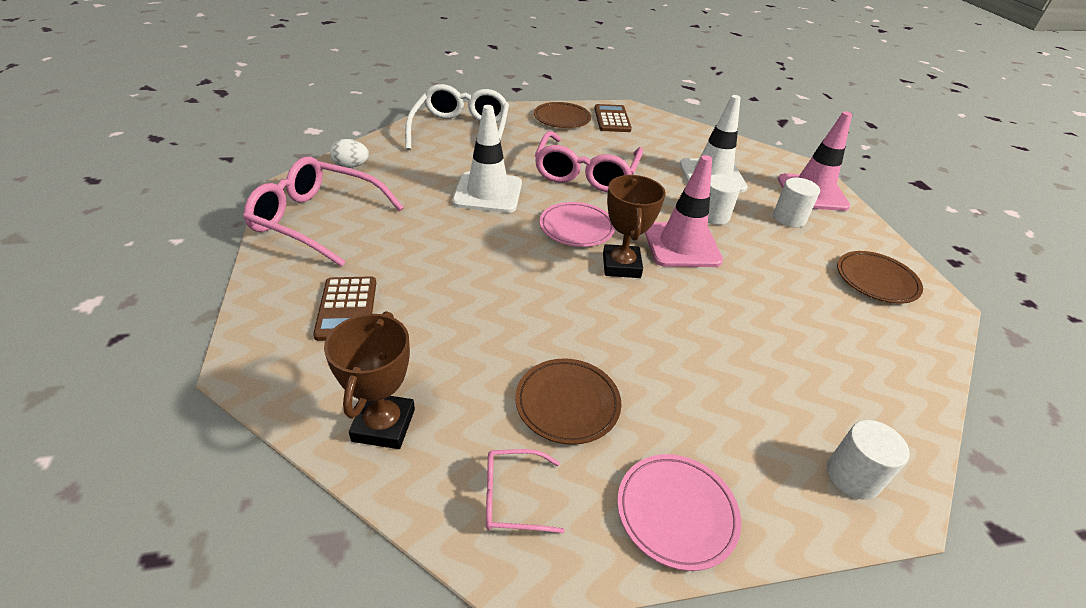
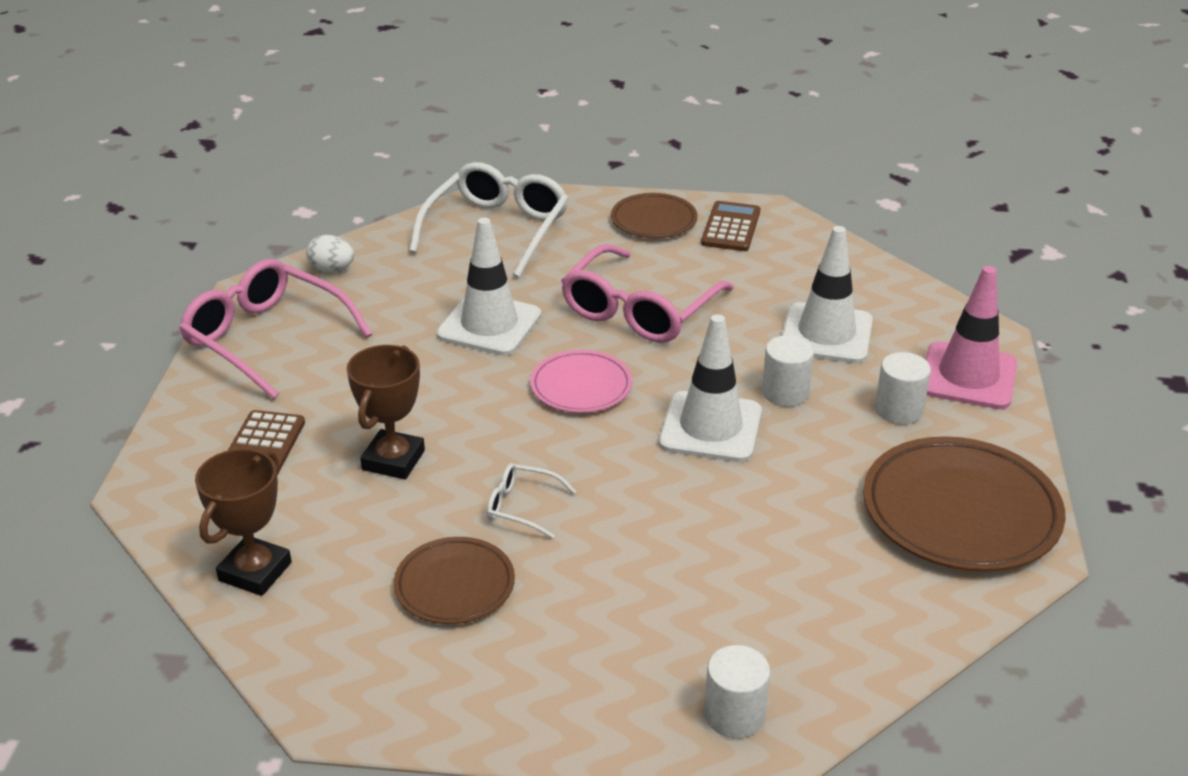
camera: 20 degrees right, 5 degrees down
(513, 497) = (353, 659): pink glasses -> none
(585, 325) = (522, 507): none -> white glasses
(621, 266) = (611, 443): brown trophy -> brown trophy (393, 460)
(676, 512) = (510, 706): pink plate -> none
(681, 245) = (710, 427): pink traffic cone -> white traffic cone
(876, 280) = (960, 511): brown plate -> brown plate, size x1.73

